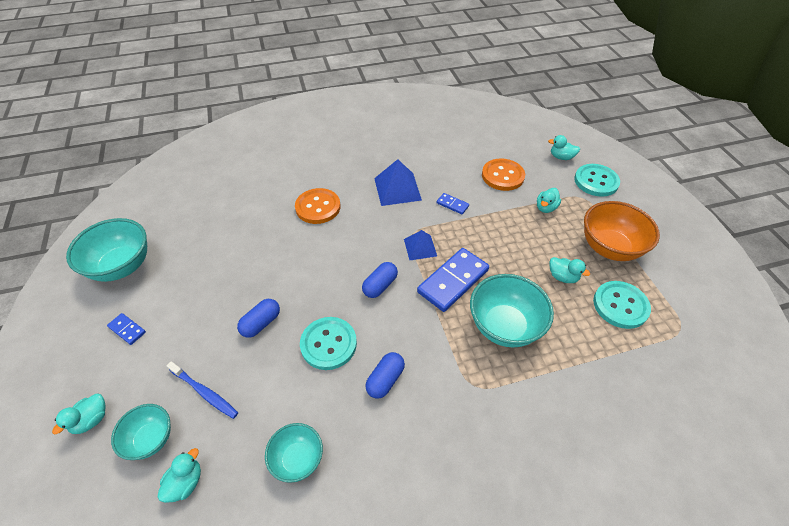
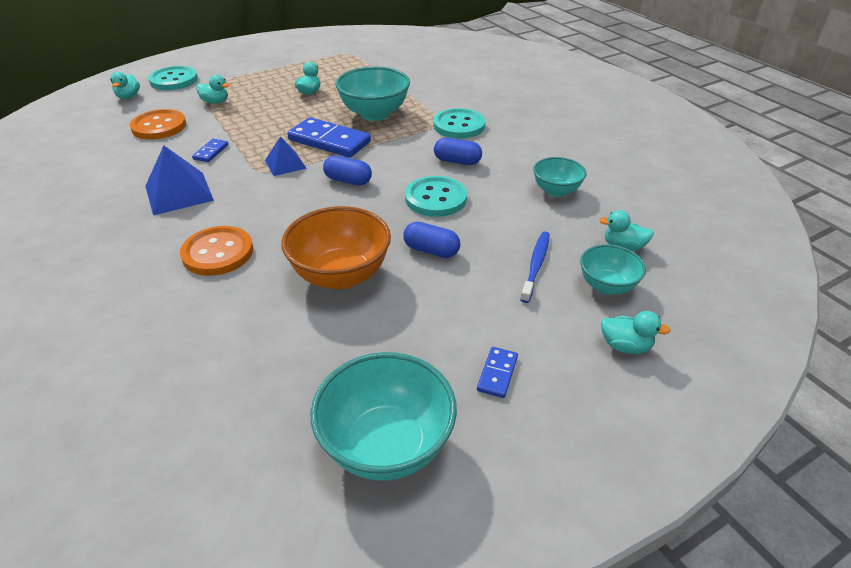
camera: 105 degrees left, 10 degrees down
(609, 248) = (269, 75): orange bowl -> orange bowl (341, 275)
(620, 305) = (334, 71): turquoise button -> turquoise button (459, 125)

